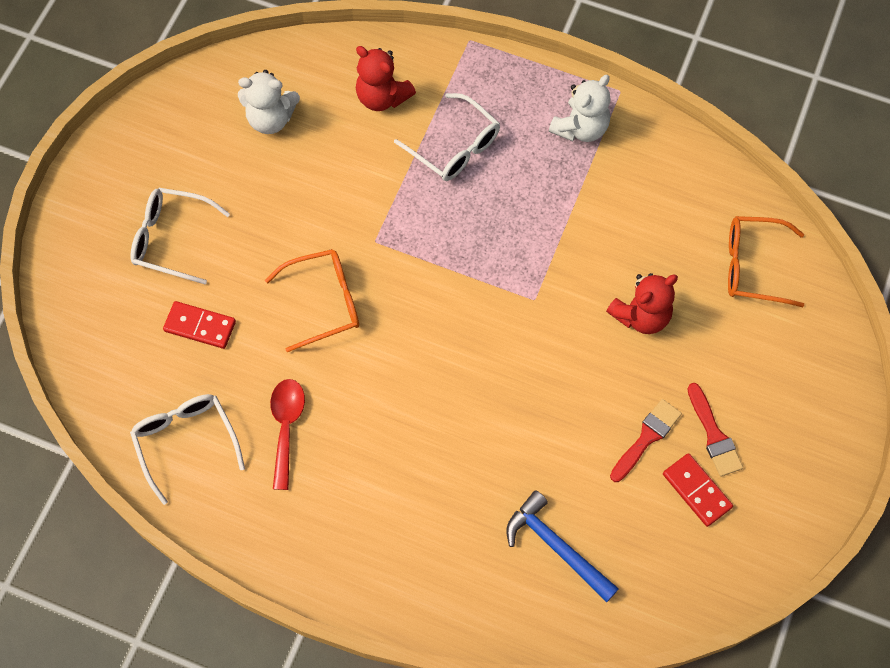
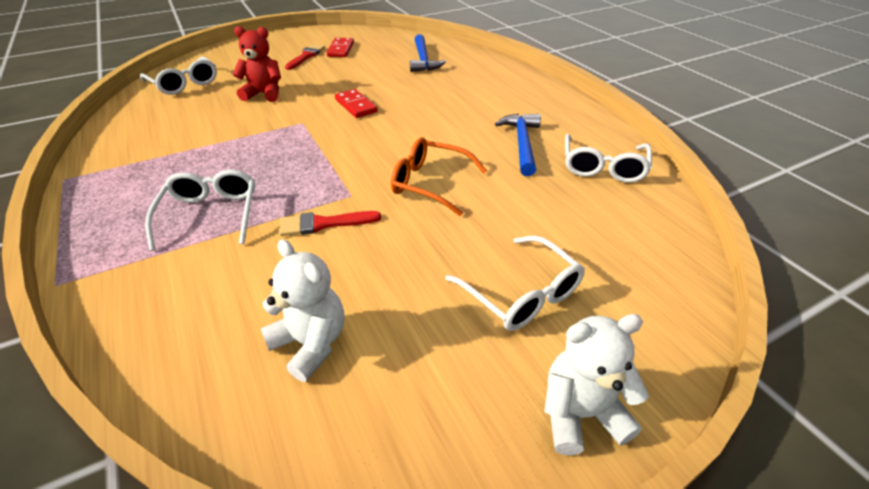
camera: 140 degrees left, 25 degrees down
(200, 326) = (543, 218): red domino -> red domino (356, 106)
(286, 427) = (522, 143): red spoon -> blue hammer
(382, 97) = (194, 288): red teddy bear -> none
(580, 128) = (125, 175): white teddy bear -> white teddy bear (580, 413)
(646, 438) = (334, 66): red brush -> red brush (323, 224)
(753, 266) = (184, 84): orange glasses -> white glasses

